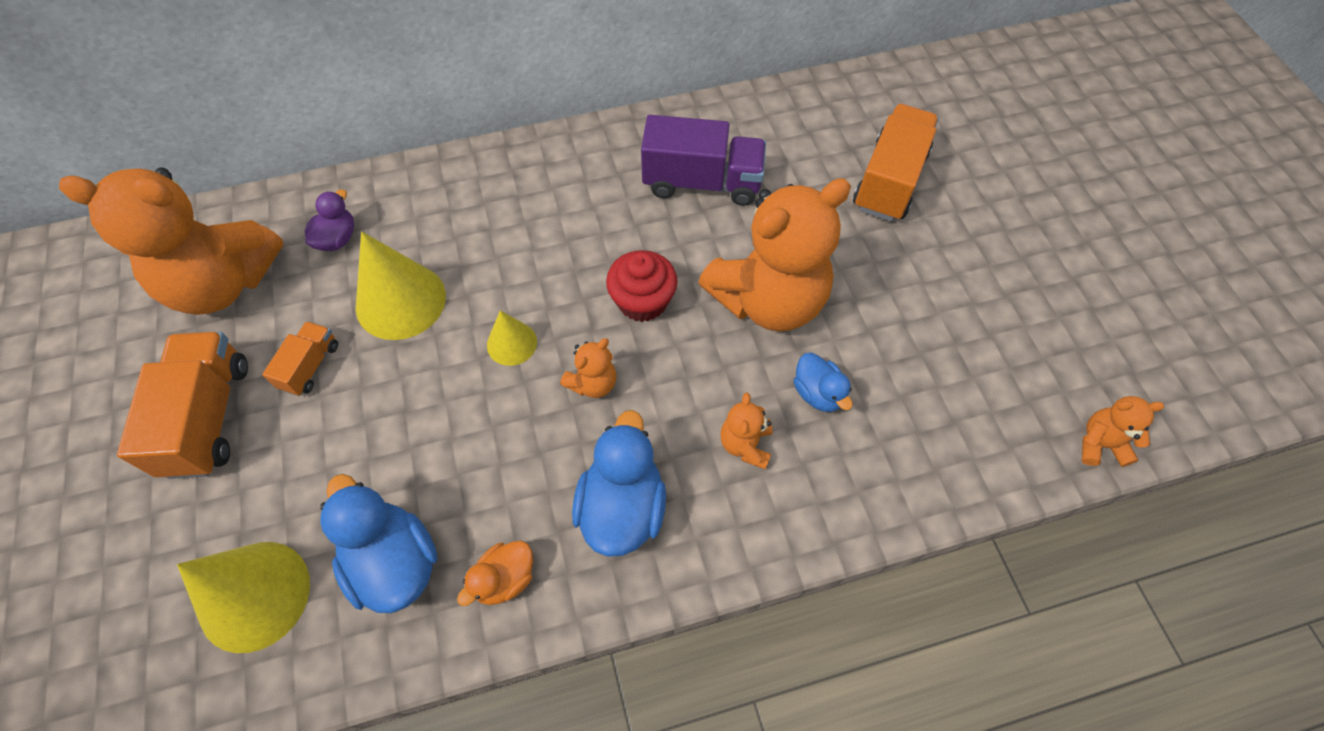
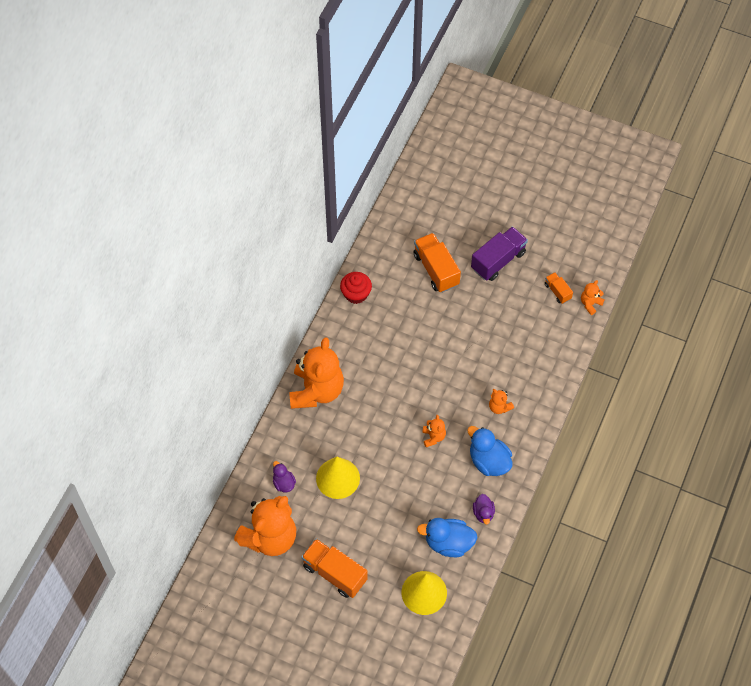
camera: 50 degrees left, 0 degrees up
(310, 366) = (341, 526): orange truck -> orange truck (557, 291)
(505, 579) = (483, 513): orange duck -> purple duck
(512, 343) = (392, 452): yellow cone -> none
(642, 301) = (413, 396): red cupcake -> red cupcake (356, 294)
(702, 182) = (376, 334): purple truck -> purple truck (498, 261)
(768, 300) = (450, 355): orange teddy bear -> orange teddy bear (316, 390)
(818, 393) = (500, 370): blue duck -> none

